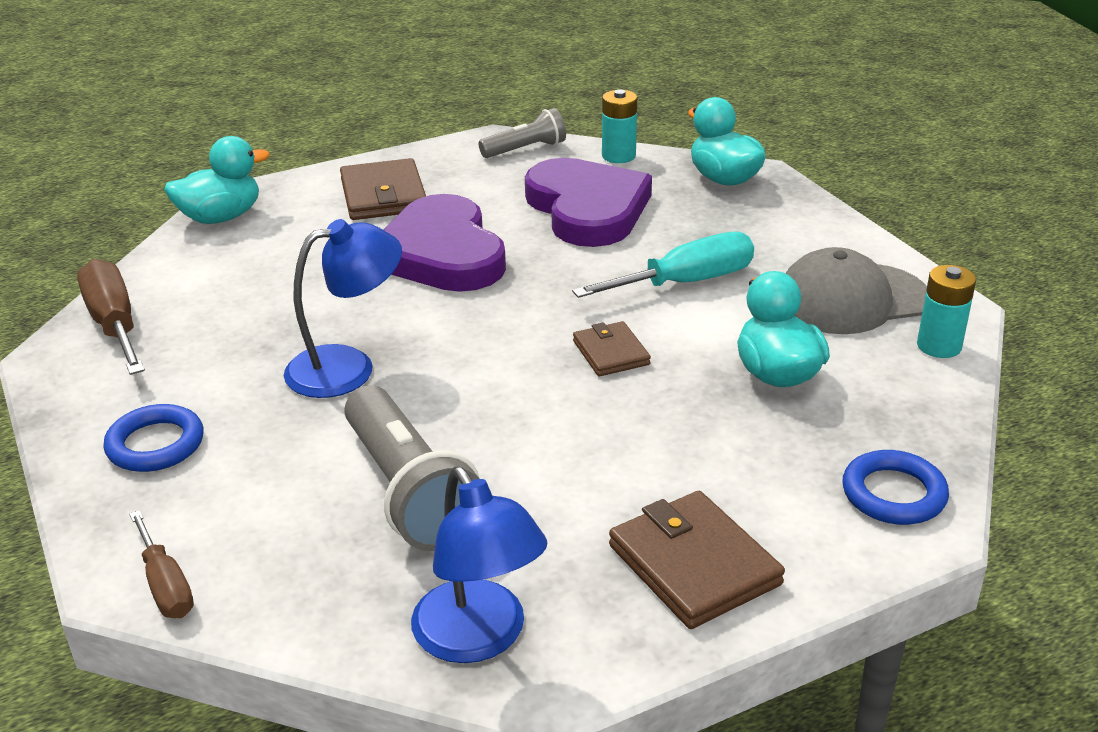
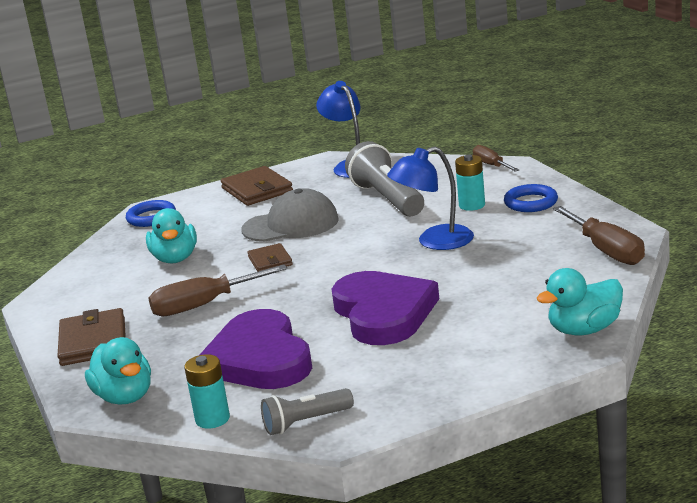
camera: 175 degrees left, 10 degrees down
(383, 195) = (443, 360): brown wallet -> brown wallet (93, 342)
(685, 282) = (204, 305): turquoise screwdriver -> brown screwdriver
(851, 299) = (97, 302): grey cap -> grey cap (291, 225)
(939, 346) = (67, 279): turquoise battery -> turquoise battery (472, 205)

